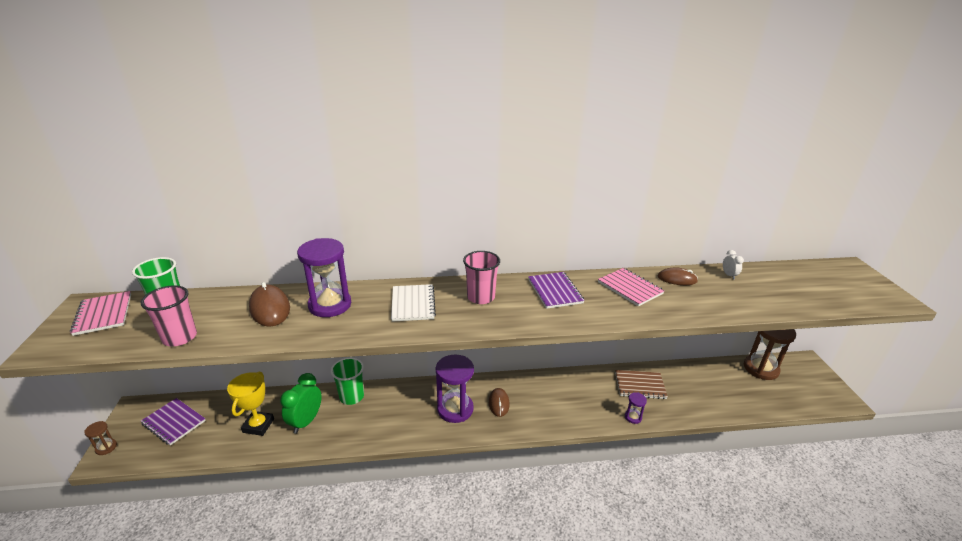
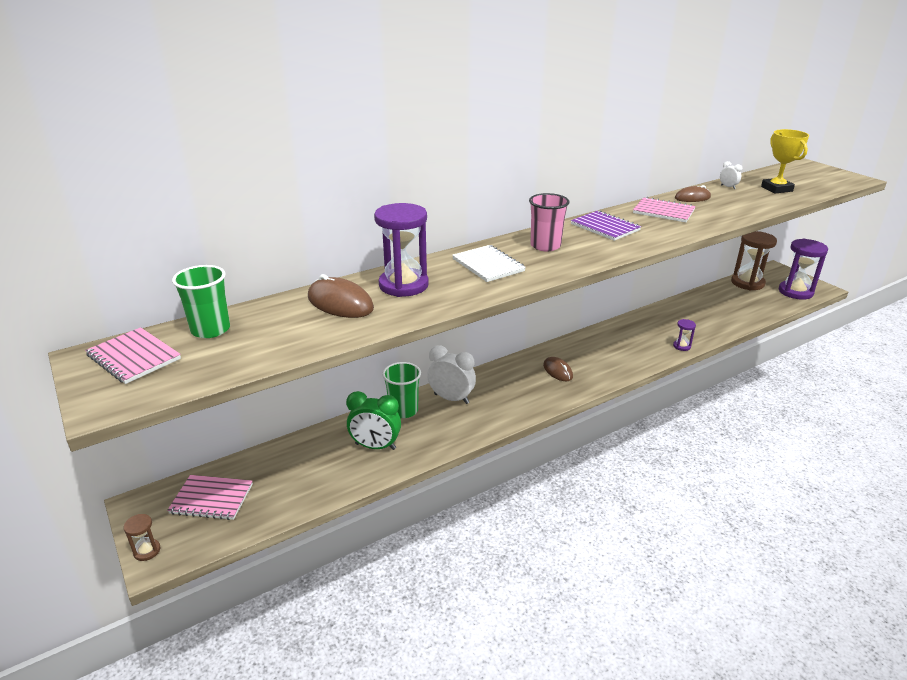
camera: 25 degrees left, 0 degrees up
(174, 422) = (211, 499): purple notebook -> pink notebook
(180, 337) = (271, 350): pink cup -> none
(258, 425) = (324, 467): yellow trophy -> yellow trophy (776, 189)
(306, 421) = (375, 446): green clock -> green clock turned 75 degrees counterclockwise
(394, 399) = (451, 398): none -> white clock
(455, 409) = (521, 388): purple hourglass -> purple hourglass (795, 292)
(640, 385) = (666, 321): brown notebook -> none

